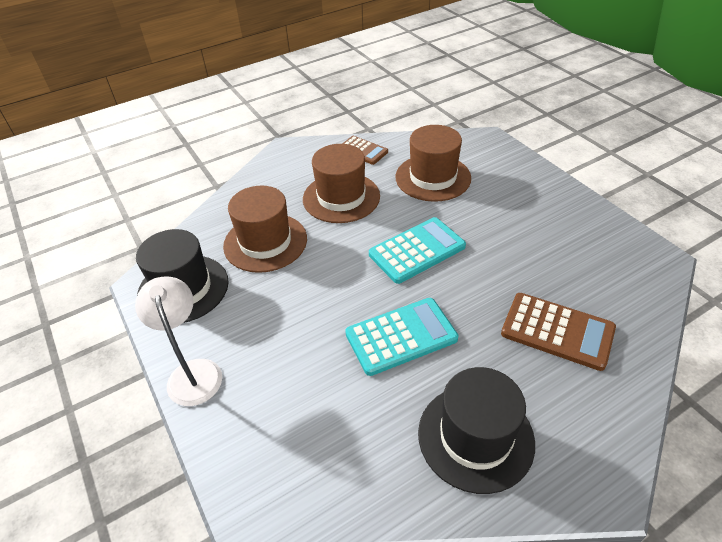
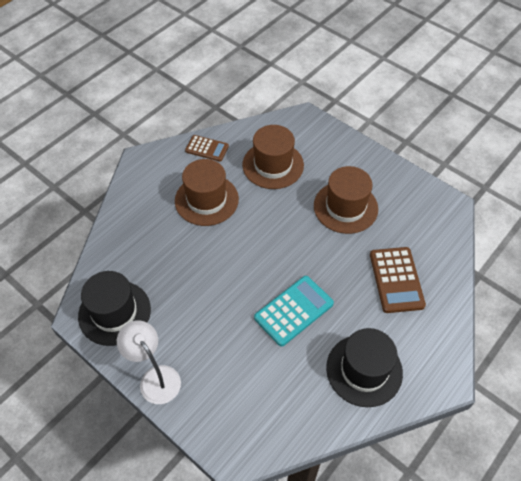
camera: 20 degrees left, 10 degrees up
(265, 242) = (162, 256): brown hat -> brown hat (345, 207)
(417, 250) = (282, 236): turquoise calculator -> none
(557, 331) = (396, 280): brown calculator -> brown calculator turned 75 degrees clockwise

